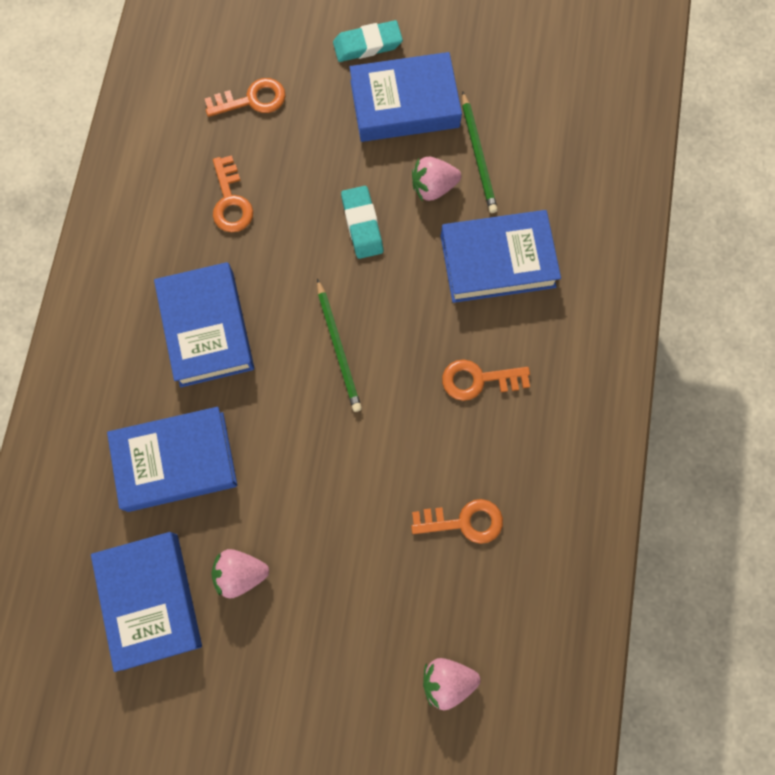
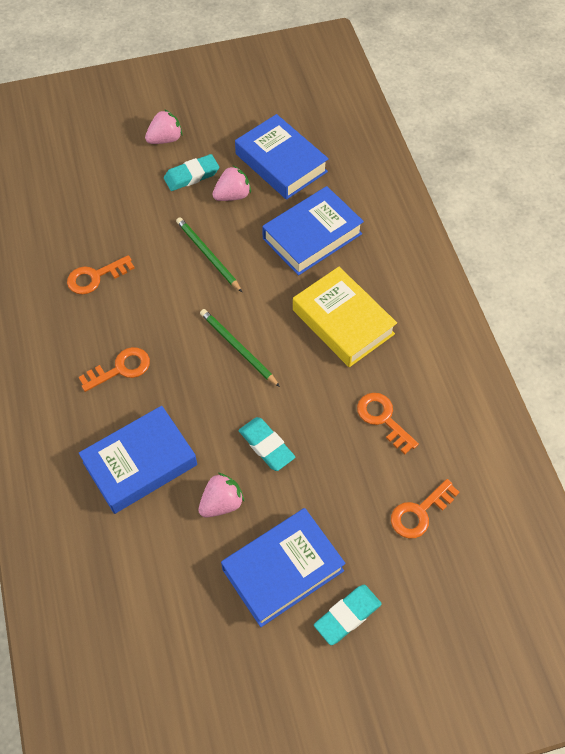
camera: 155 degrees right, 15 degrees down
(207, 328) = (343, 322): blue book -> yellow book
(277, 635) = (191, 175): none -> turquoise eraser
(447, 681) = (72, 192): pink strawberry -> pink strawberry (165, 139)
(478, 155) = (194, 549): green pencil -> green pencil (208, 255)

